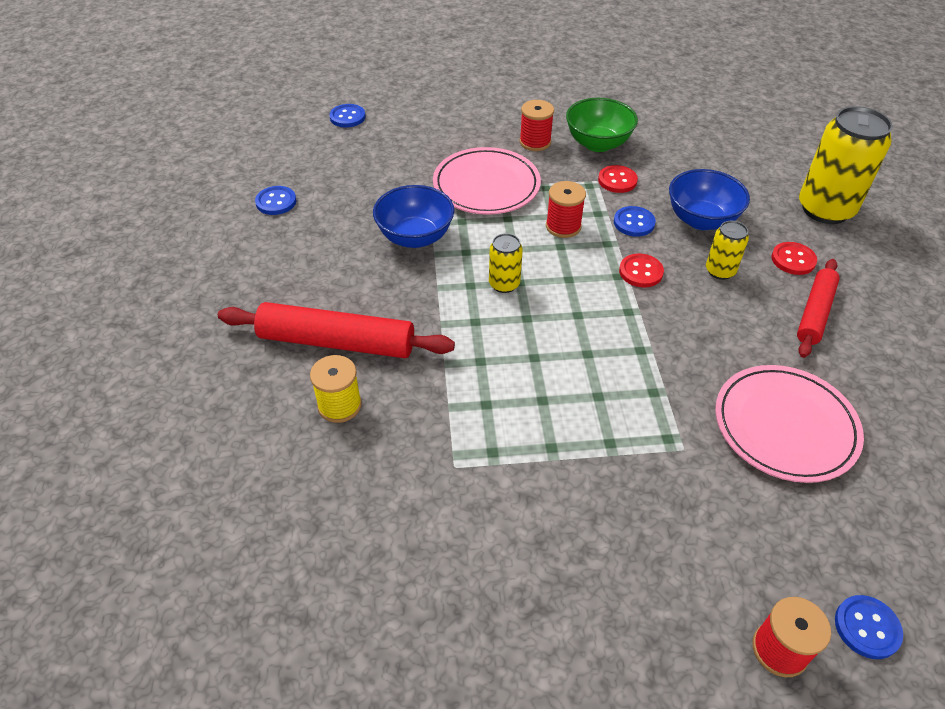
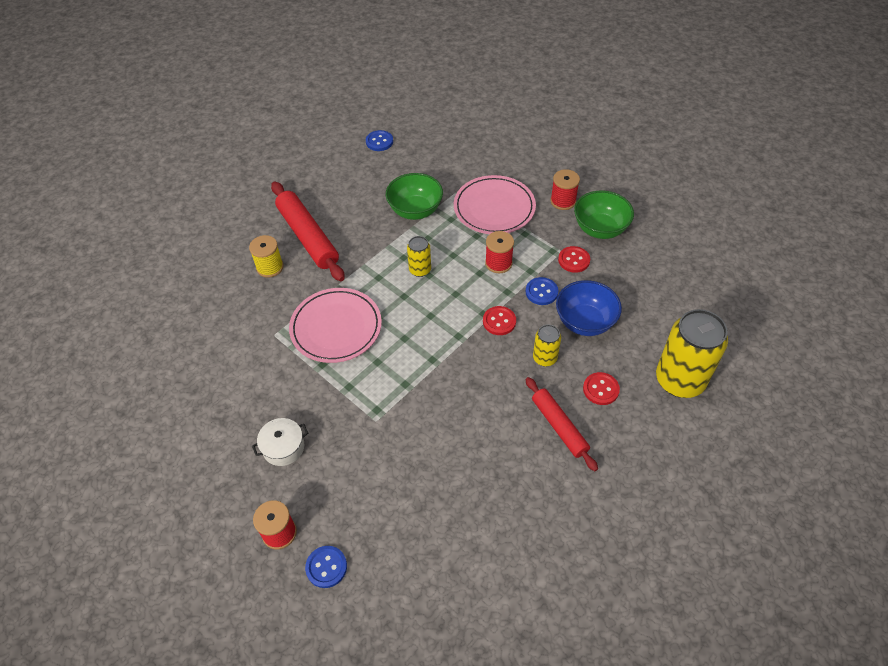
camera: 50 degrees right, 5 degrees up
(347, 117) = (481, 113): blue button -> none
(415, 237) = (415, 210): blue bowl -> green bowl
(646, 564) = (283, 447): none -> white pot
(785, 426) = (440, 459): pink plate -> pink plate (336, 327)
(815, 313) = (559, 426): red rolling pin -> red rolling pin turned 75 degrees clockwise

